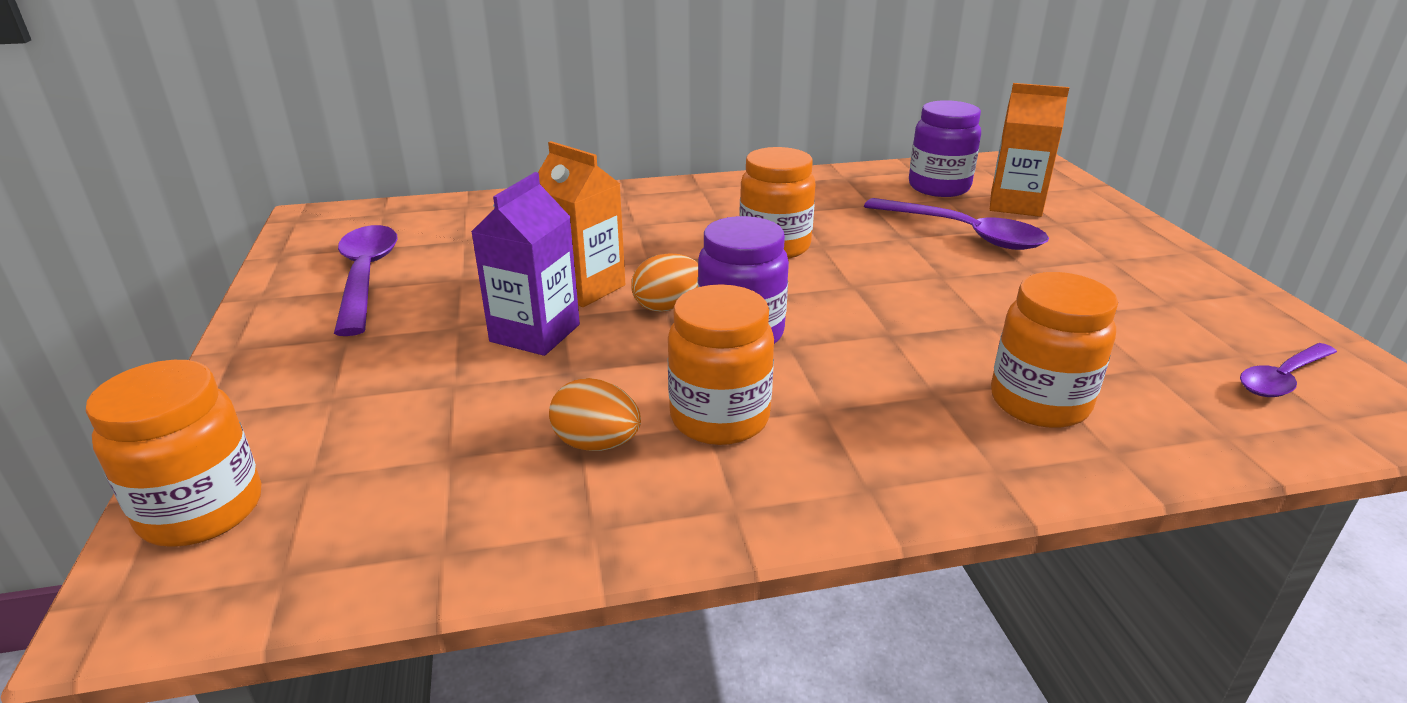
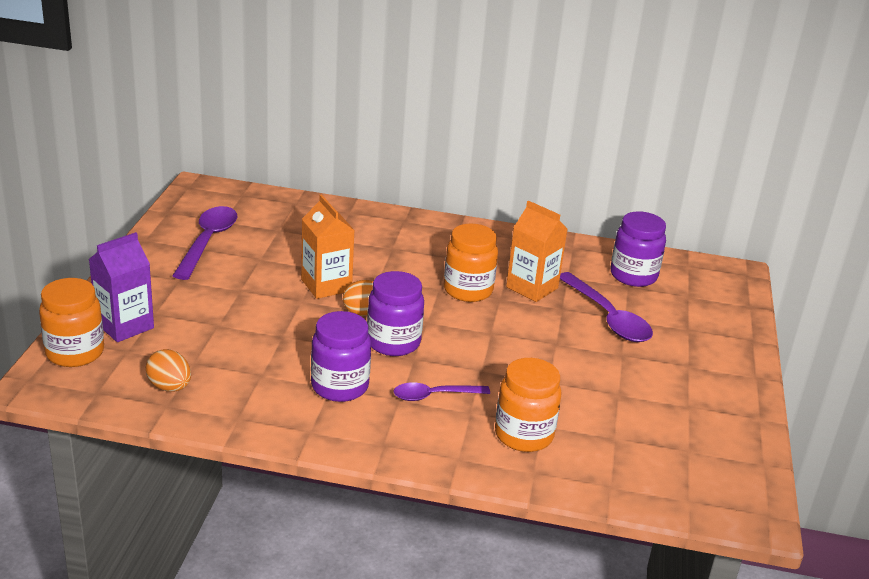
camera: 20 degrees right, 0 degrees up
(535, 333) = (278, 307): purple carton -> purple carton (125, 326)
(597, 444) = (268, 379): orange egg -> orange egg (170, 387)
(719, 418) = (339, 386): orange jar -> purple jar
(1015, 204) = (674, 306): orange carton -> orange carton (532, 287)
(1282, 378) = (692, 471): purple spoon -> purple spoon (434, 396)

